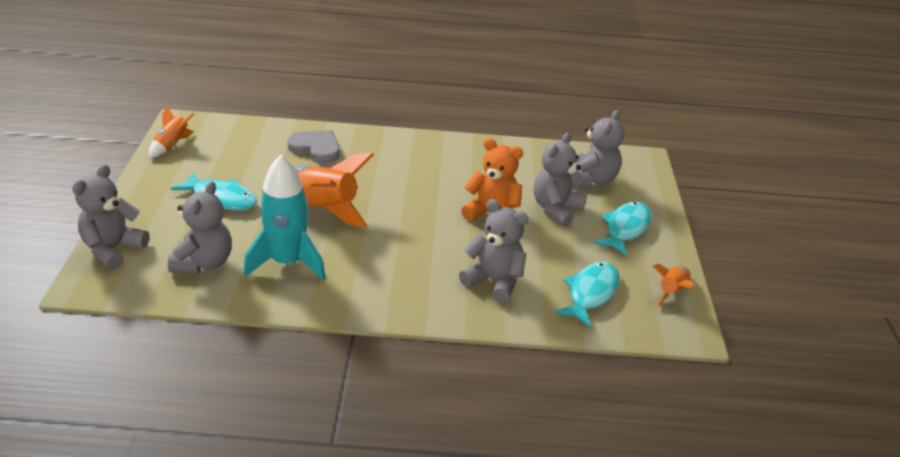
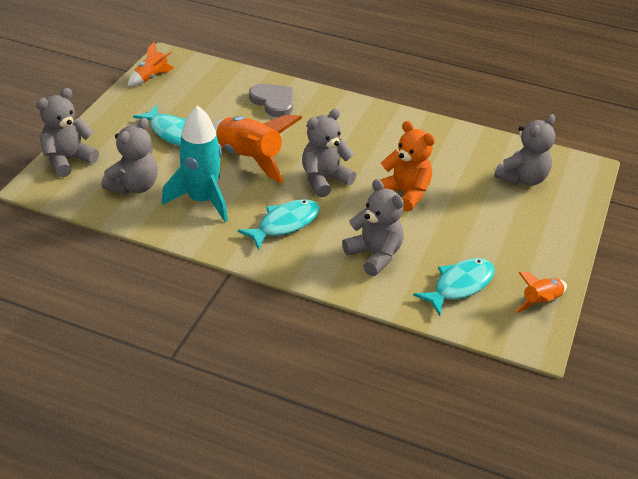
camera: 20 degrees right, 5 degrees up
(556, 209) = (469, 200): grey teddy bear -> grey teddy bear (324, 180)
(625, 228) = (529, 232): turquoise fish -> turquoise fish (285, 224)

